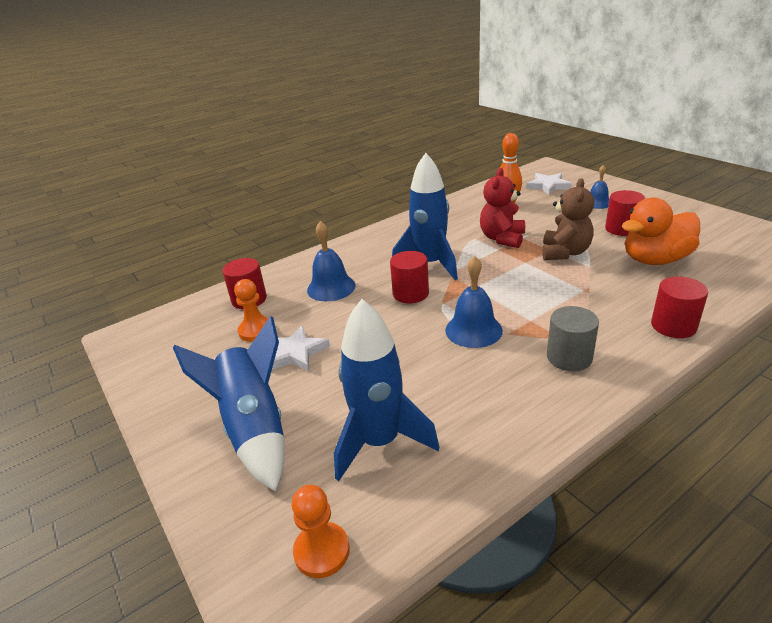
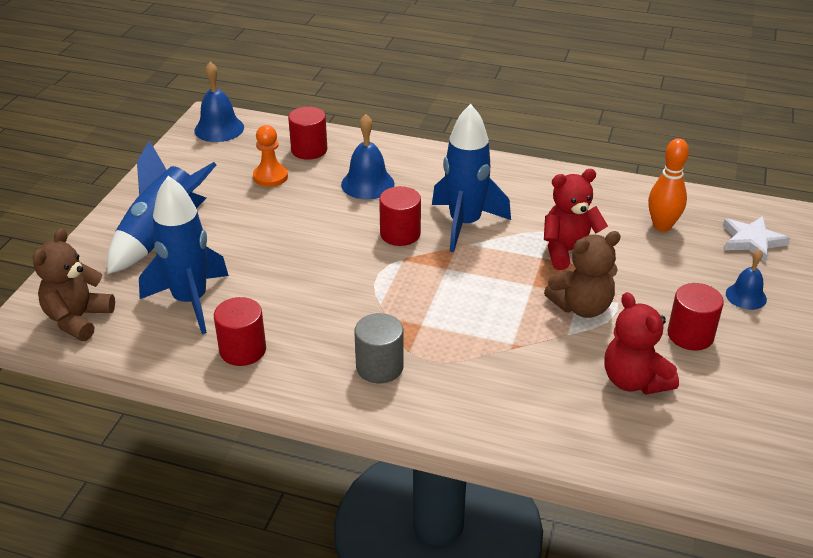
camera: 50 degrees right, 5 degrees up
(295, 353) = (259, 211): white star -> none
(322, 551) = (78, 319): orange pawn -> brown teddy bear
(473, 330) = (374, 294): blue bell -> blue bell (219, 129)
(655, 260) = (634, 381): orange duck -> red teddy bear
(673, 326) = (496, 424): red cylinder -> red cylinder (243, 350)

